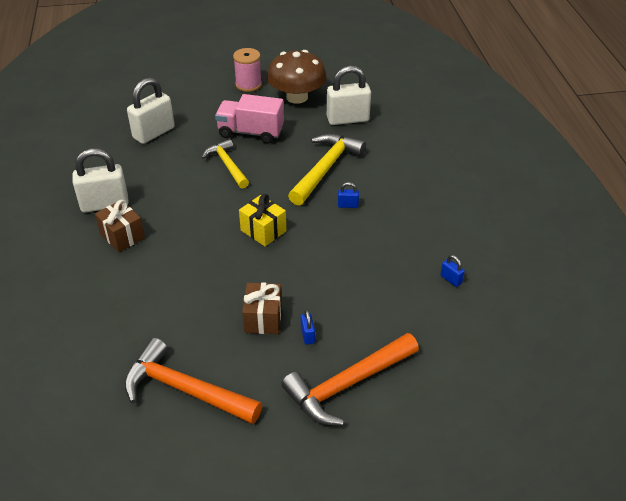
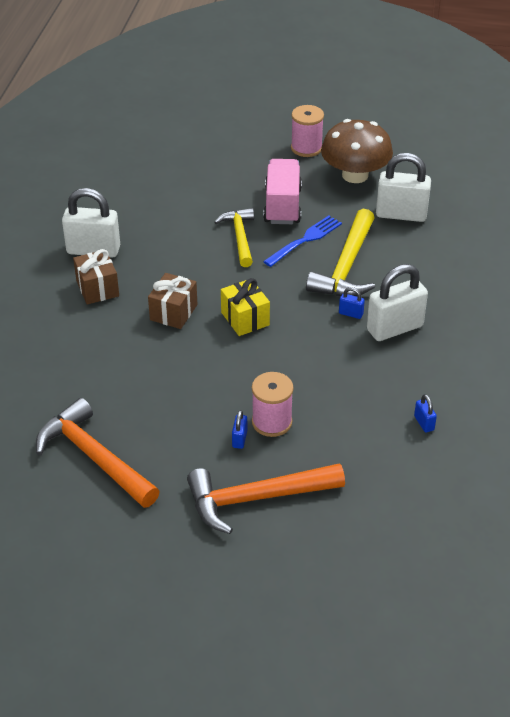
camera: 20 degrees right, 0 degrees up
(154, 133) = (177, 183): white padlock -> white padlock (395, 328)
(251, 132) = (282, 206): pink truck -> pink truck turned 60 degrees clockwise
(263, 318) = (202, 410): brown gift -> brown gift (173, 312)
(282, 156) = (304, 240): none -> blue fork
(325, 169) = (346, 267): yellow hammer -> yellow hammer turned 150 degrees clockwise
(328, 312) = (272, 422): none -> pink spool

